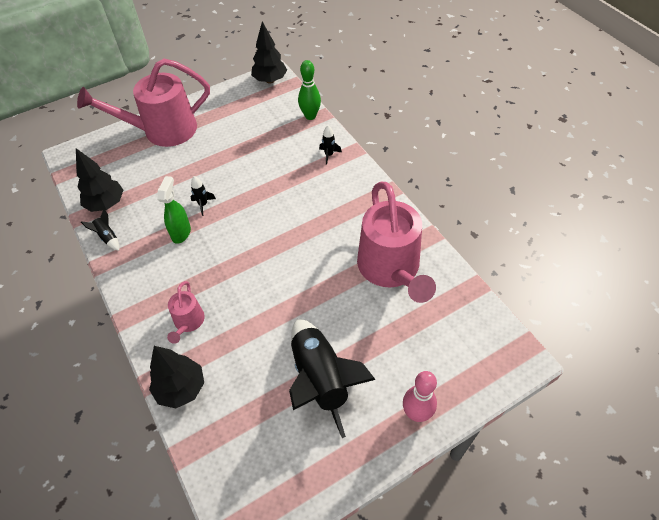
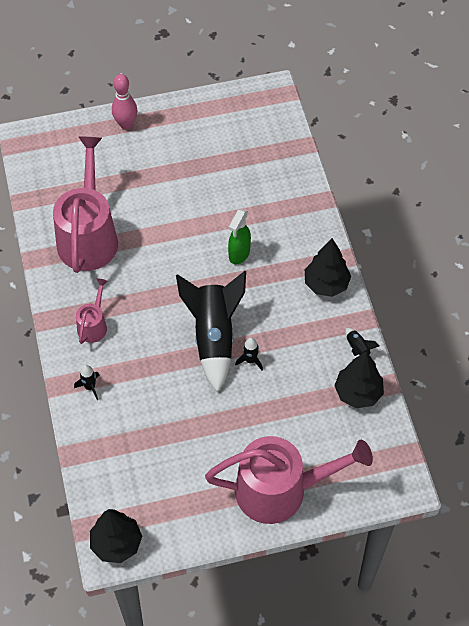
camera: 165 degrees left, 5 degrees up
(181, 233) = (279, 332): green spray bottle -> green spray bottle (239, 254)
(181, 388) = (301, 187): black tree -> black tree (326, 284)
(188, 322) = (287, 238): pink watering can -> pink watering can (93, 325)
(310, 116) = (87, 456): green bowling pin -> none
(320, 379) = (188, 165): black rocket -> black rocket (214, 337)

